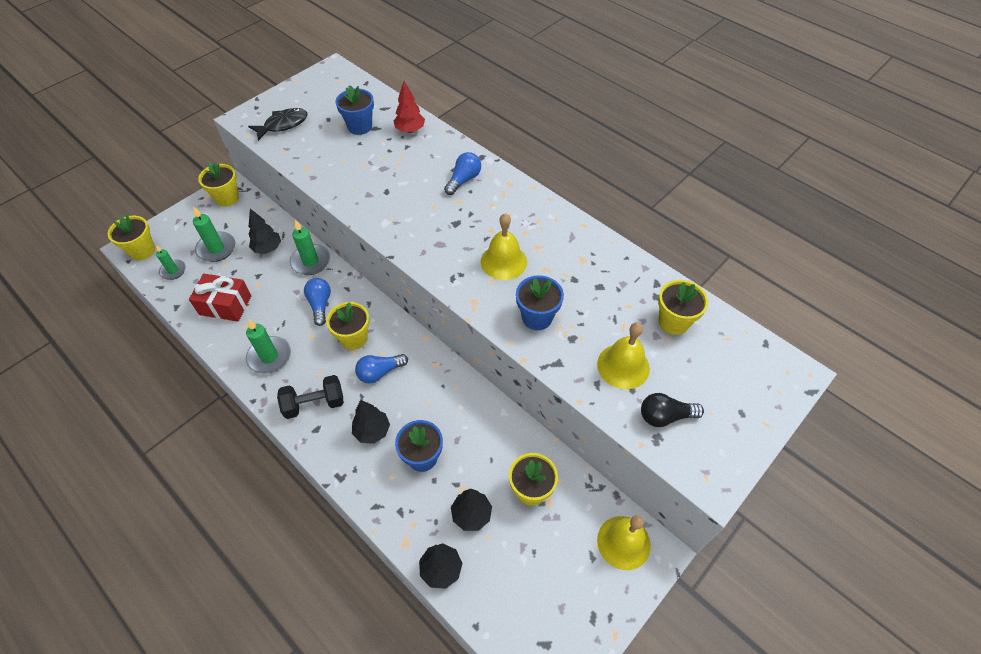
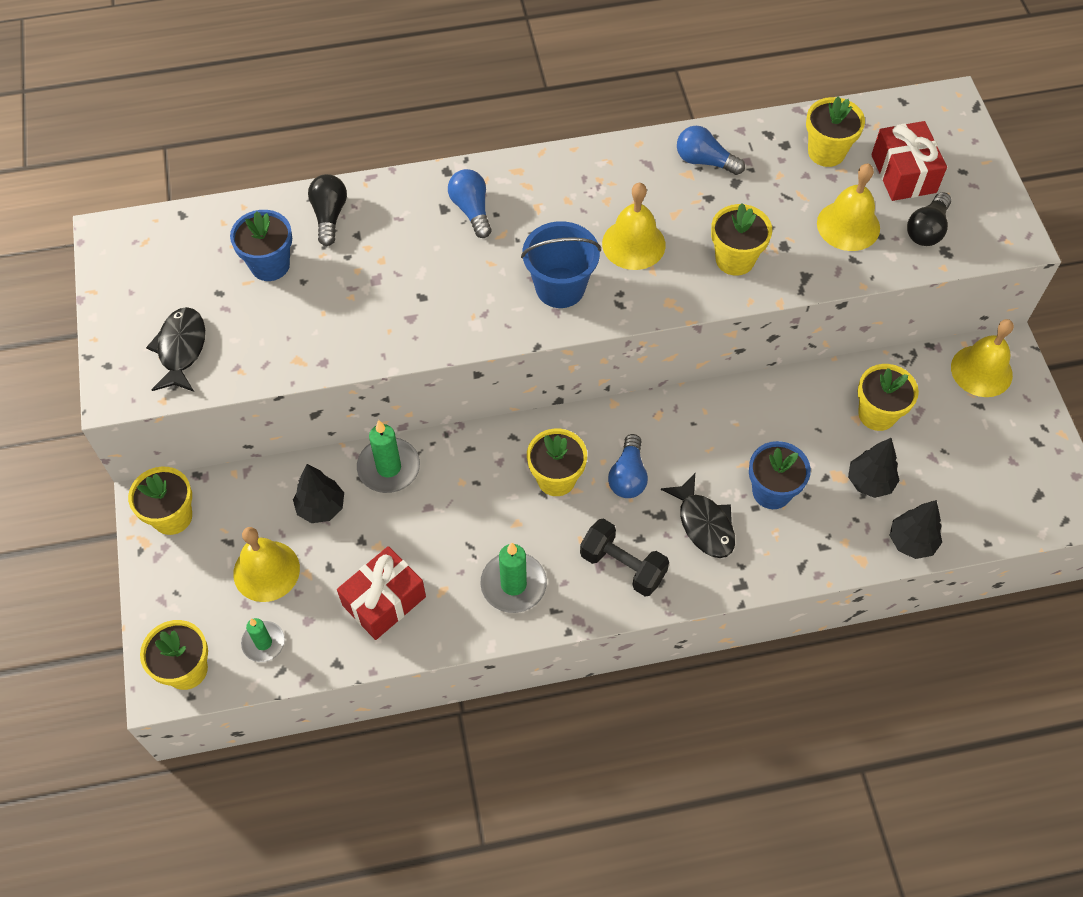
camera: 55 degrees left, 5 degrees up
(216, 249) = (266, 571): green candle -> yellow bell
(314, 404) = (622, 566): black dumbbell -> black dumbbell turned 75 degrees counterclockwise
(320, 305) = (473, 490): blue light bulb -> blue light bulb (704, 161)
(372, 431) = (704, 524): black tree -> black fish
(410, 130) = (329, 215): red tree -> black light bulb
(441, 245) = (560, 287): none -> blue bucket
(537, 317) = (735, 259): blue flower pot -> yellow flower pot
(701, 376) = (903, 174): none -> red gift

